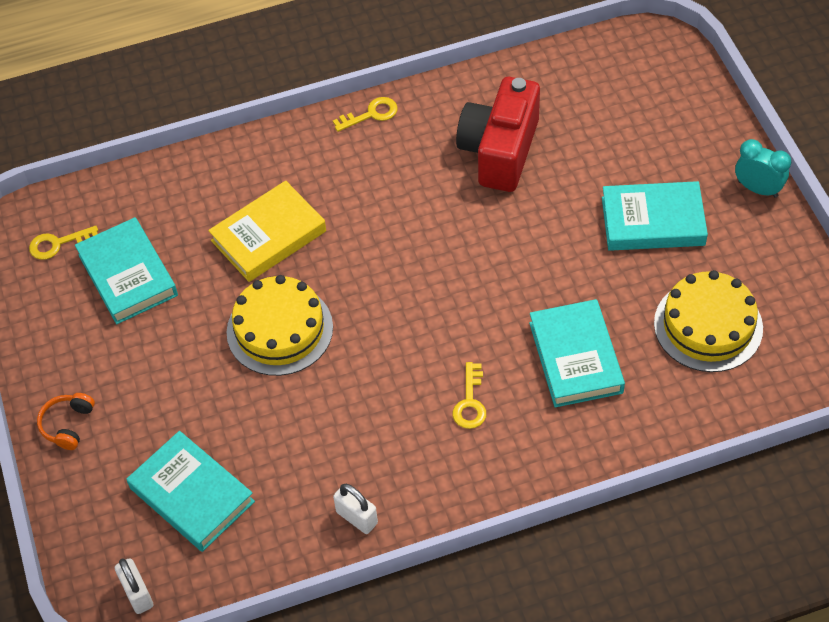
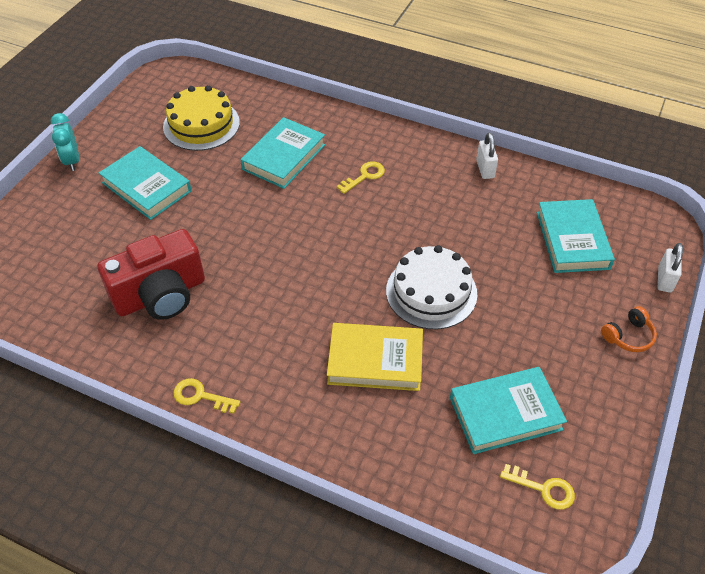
camera: 140 degrees left, 5 degrees down
(128, 275) = (505, 413): turquoise book -> turquoise book turned 60 degrees clockwise
(137, 594) = (644, 215): white padlock -> white padlock (664, 280)
(279, 329) = (431, 292): yellow cake -> white cake

